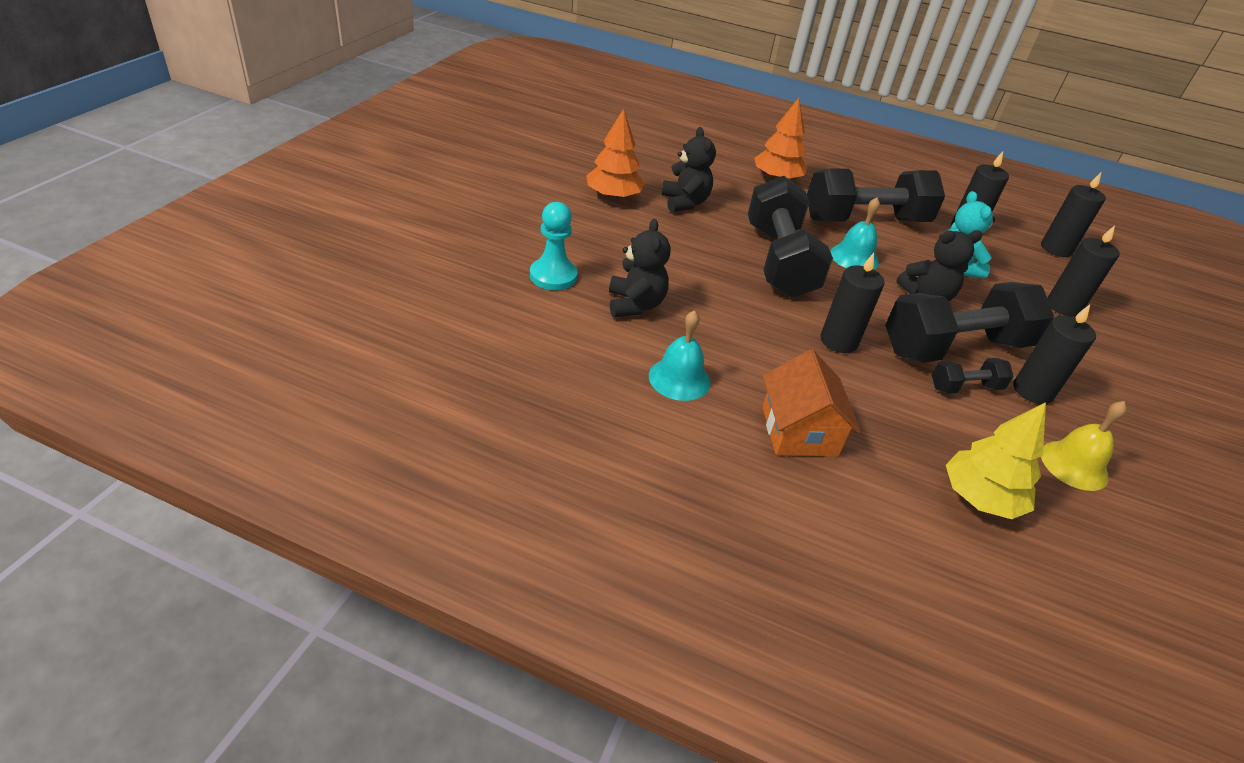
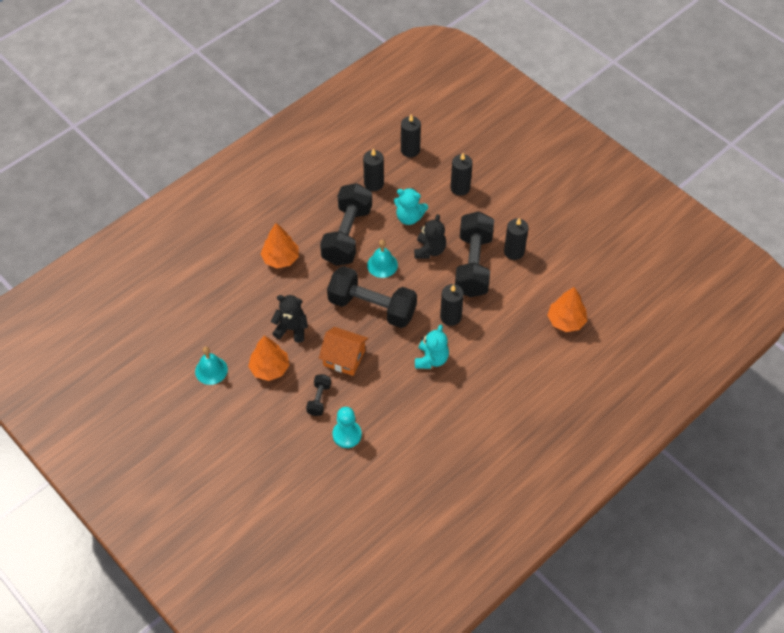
camera: 60 degrees left, 15 degrees up
(635, 305) = (388, 402): black teddy bear -> none
(679, 379) = (454, 406): turquoise bell -> turquoise bell (211, 370)
(745, 335) = (431, 359): none -> turquoise teddy bear
(799, 431) = (505, 371): orange house -> orange house (344, 358)
(965, 387) = (502, 280): black dumbbell -> black dumbbell (319, 399)
(980, 498) = (566, 321): yellow tree -> orange tree
(1074, 465) = (561, 269): yellow bell -> none

